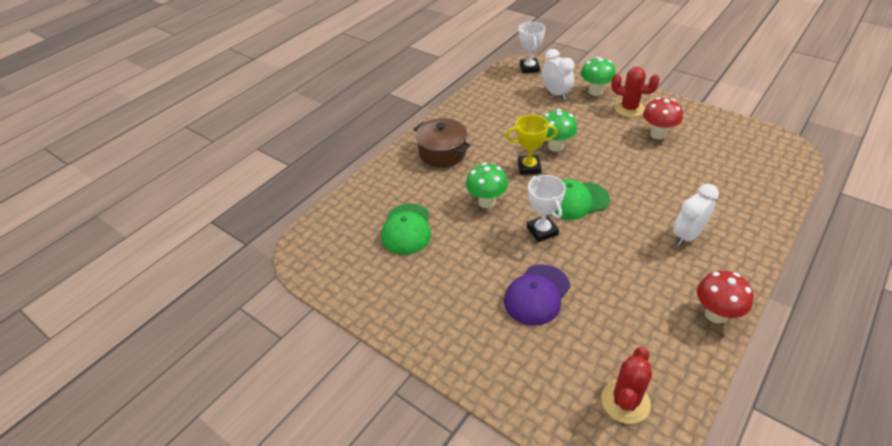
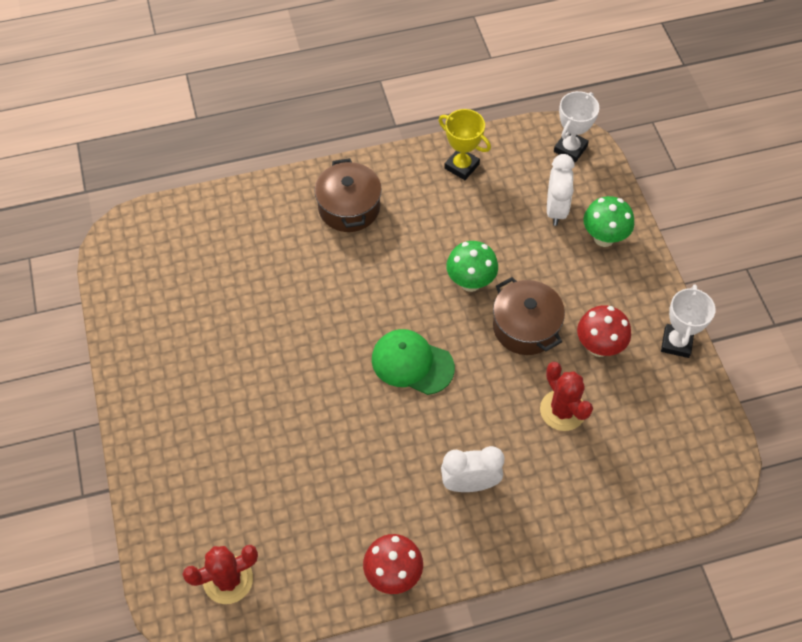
camera: 35 degrees right, 15 degrees up
(406, 229) = (227, 278): green cap -> none
(486, 202) = (328, 301): green mushroom -> none
(529, 167) = (413, 289): yellow trophy -> yellow trophy (461, 166)
(537, 295) = (265, 433): purple cap -> none
(542, 231) = (342, 372): white trophy -> white trophy (676, 343)
(611, 148) = (525, 327): none -> brown pot
(629, 108) = (612, 289): red cactus -> red cactus (562, 410)

